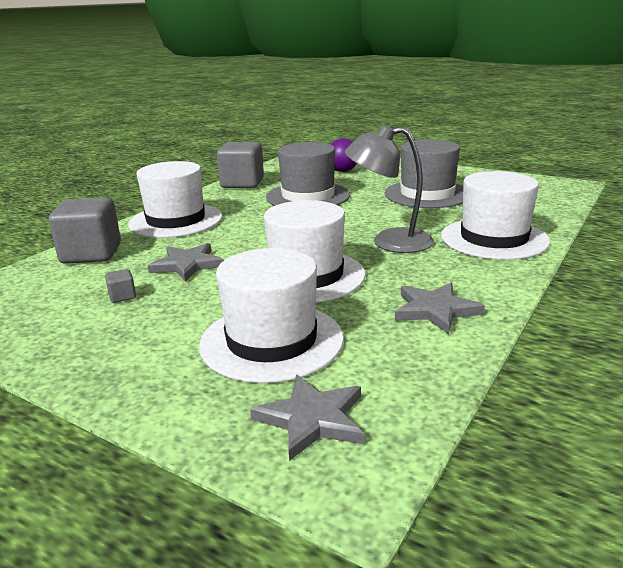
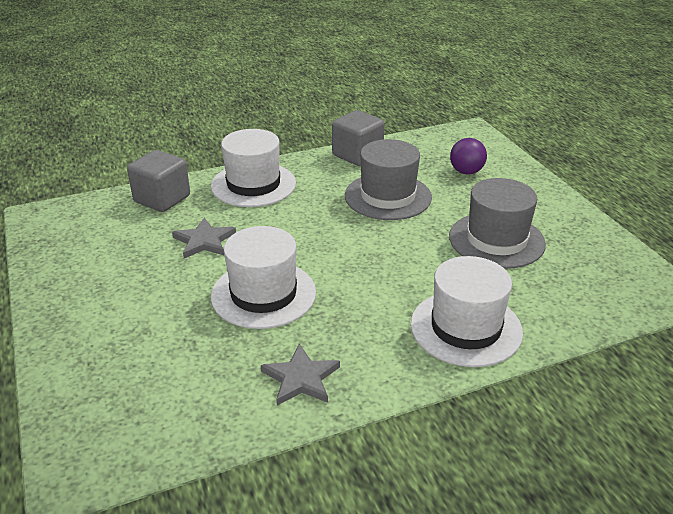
camera: 35 degrees right, 10 degrees up
(122, 296) = (134, 254): grey cube -> none
(271, 341) = (166, 345): white hat -> none
(312, 419) = (110, 420): grey star -> none
(389, 242) = (373, 287): grey lamp -> none

